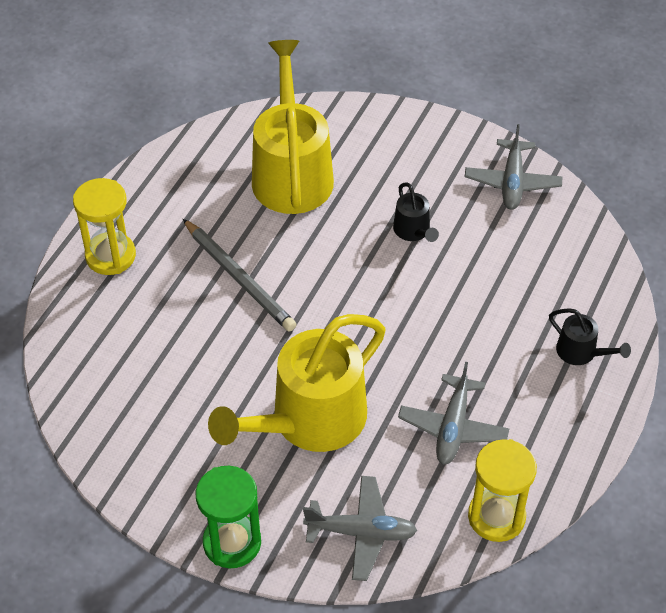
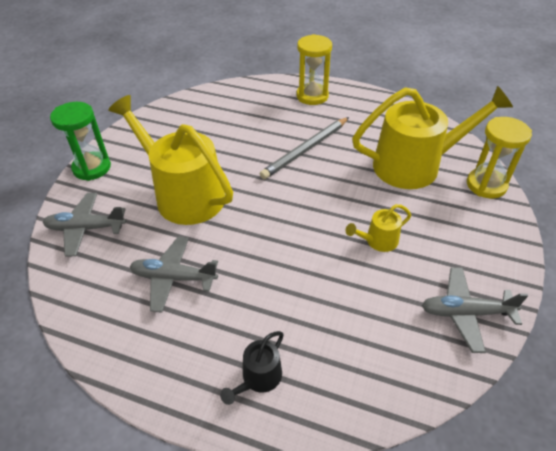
camera: 85 degrees right, 5 degrees down
(361, 532) = (86, 228): grey plane -> grey plane turned 90 degrees clockwise
(413, 231) = (378, 241): black watering can -> yellow watering can
(496, 517) = (83, 311): yellow hourglass -> yellow hourglass (486, 185)

